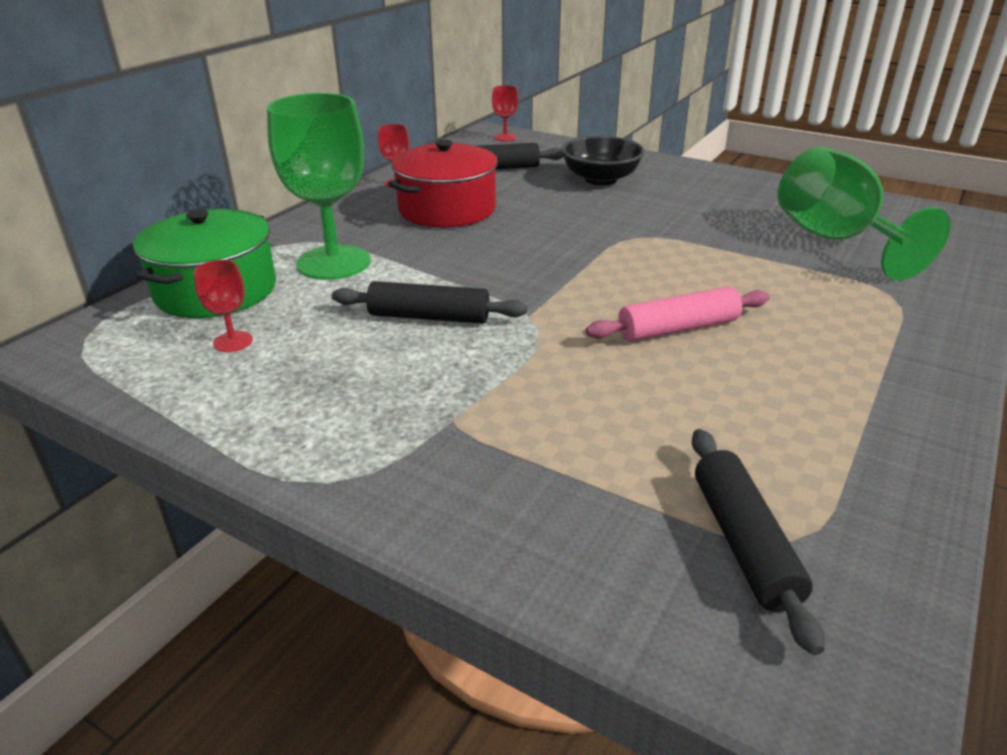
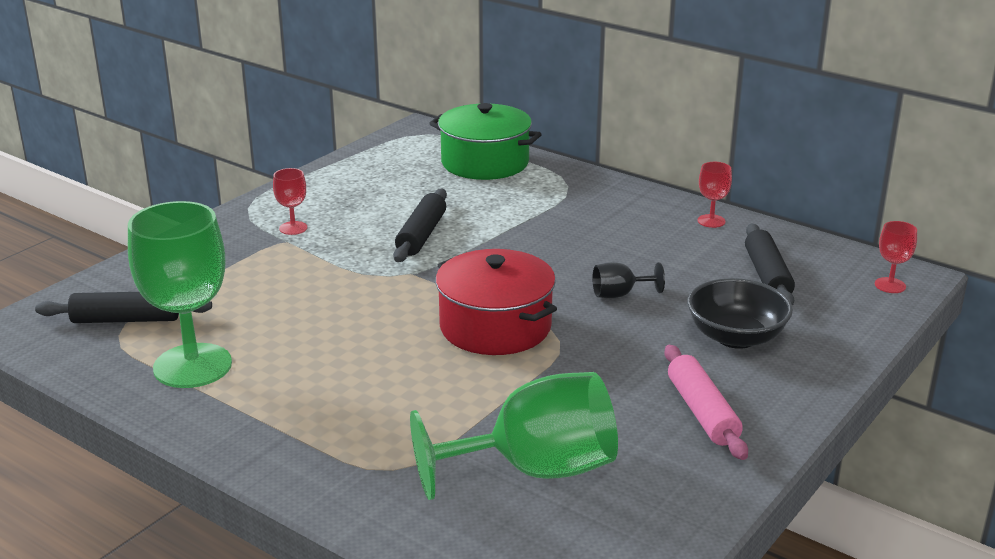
camera: 95 degrees right, 5 degrees down
(233, 342) = (408, 174): red goblet -> red goblet (293, 228)
(334, 262) = (524, 199): green goblet -> green goblet (192, 366)
(447, 209) = (639, 245): red pot -> red pot (495, 327)
(546, 216) = (619, 294): none -> black goblet
(678, 328) = (368, 335): pink rolling pin -> pink rolling pin (702, 412)

